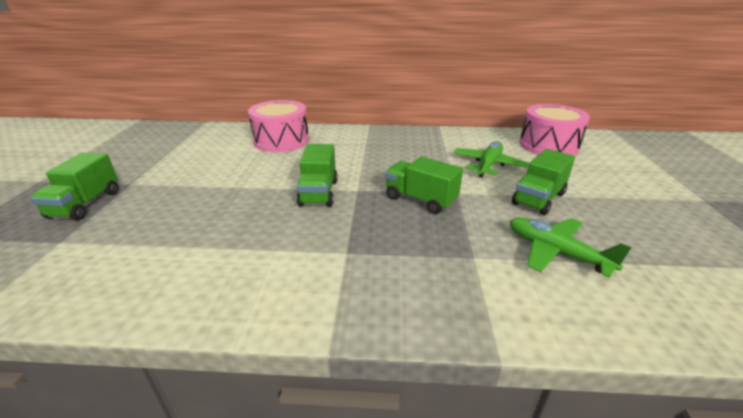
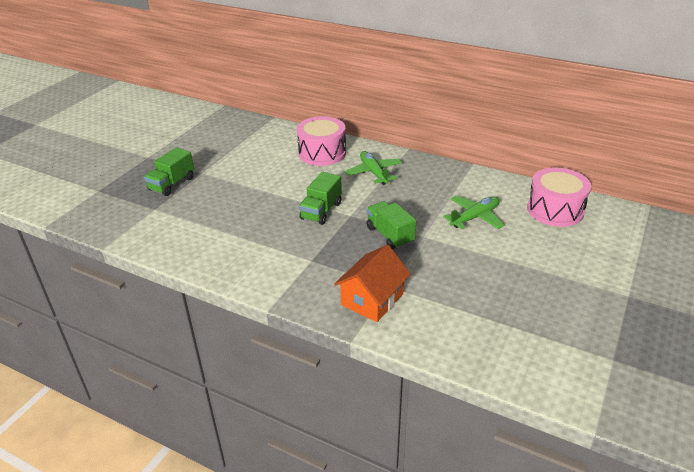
camera: 25 degrees right, 5 degrees up
(470, 281) = (372, 299): none -> orange house
(538, 199) = (483, 258): green truck -> none
(555, 252) = (448, 298): green plane -> green plane (373, 172)

